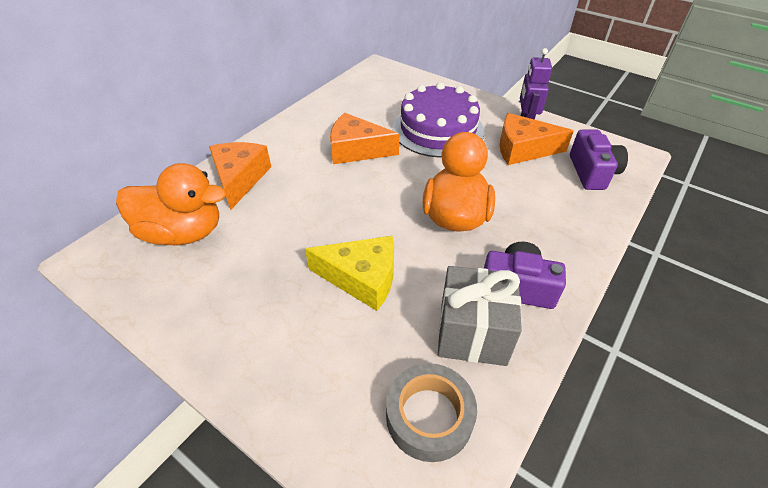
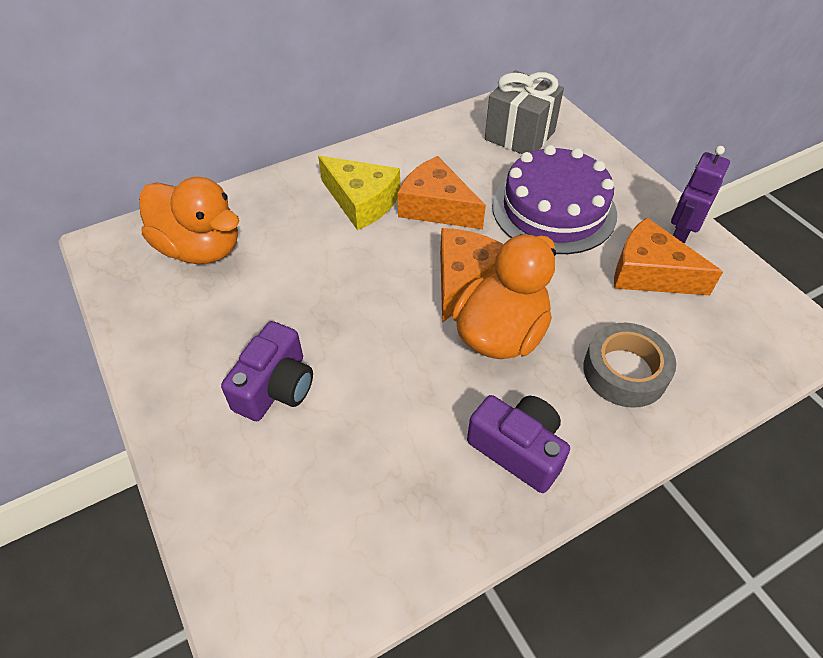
camera: 25 degrees right, 5 degrees up
(240, 179) = (288, 203): orange cheese -> orange cheese (465, 279)
(361, 278) = (348, 369): yellow cheese -> yellow cheese (361, 201)
(429, 416) = (327, 548): grey tape -> grey tape (625, 371)
(472, 333) = (430, 481): grey gift -> grey gift (519, 135)
(592, 172) = (725, 337): purple camera -> purple camera (275, 387)

